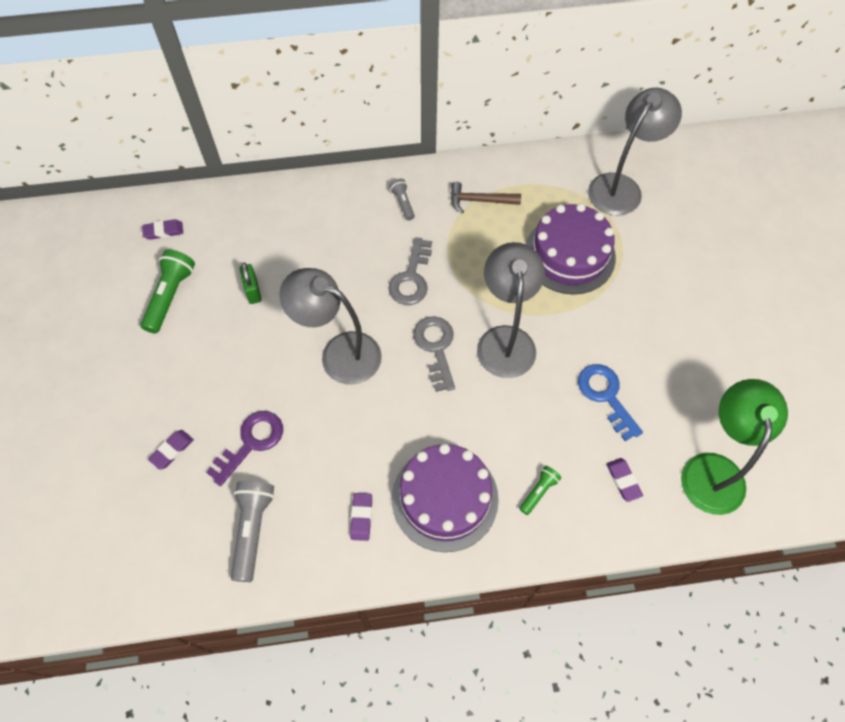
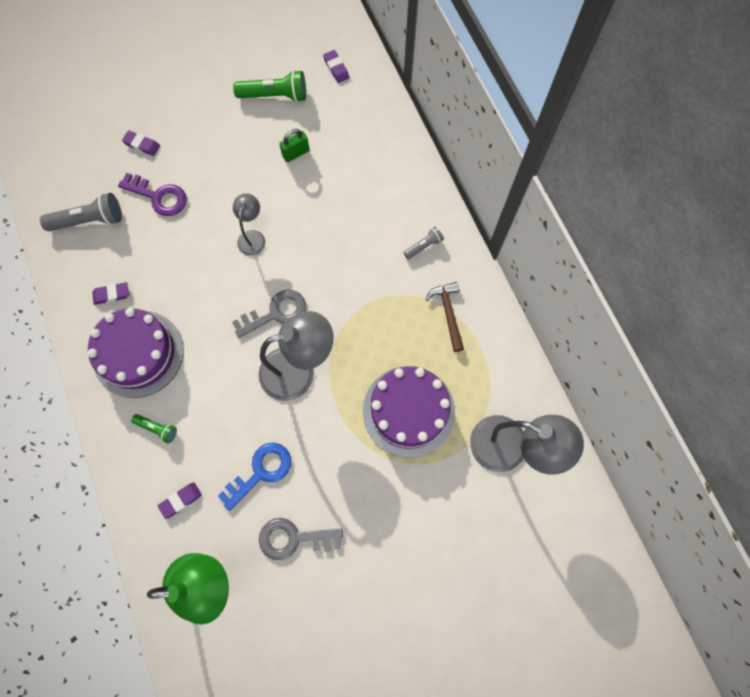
camera: 75 degrees right, 10 degrees up
(339, 353) = (253, 237): grey lamp -> grey lamp, size x0.54
(411, 278) = (343, 274): grey key -> grey key (294, 538)

